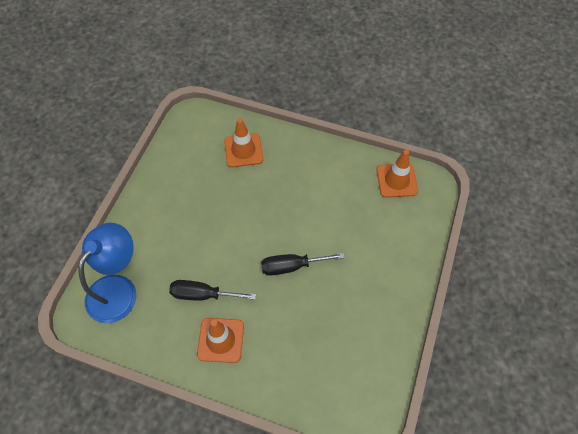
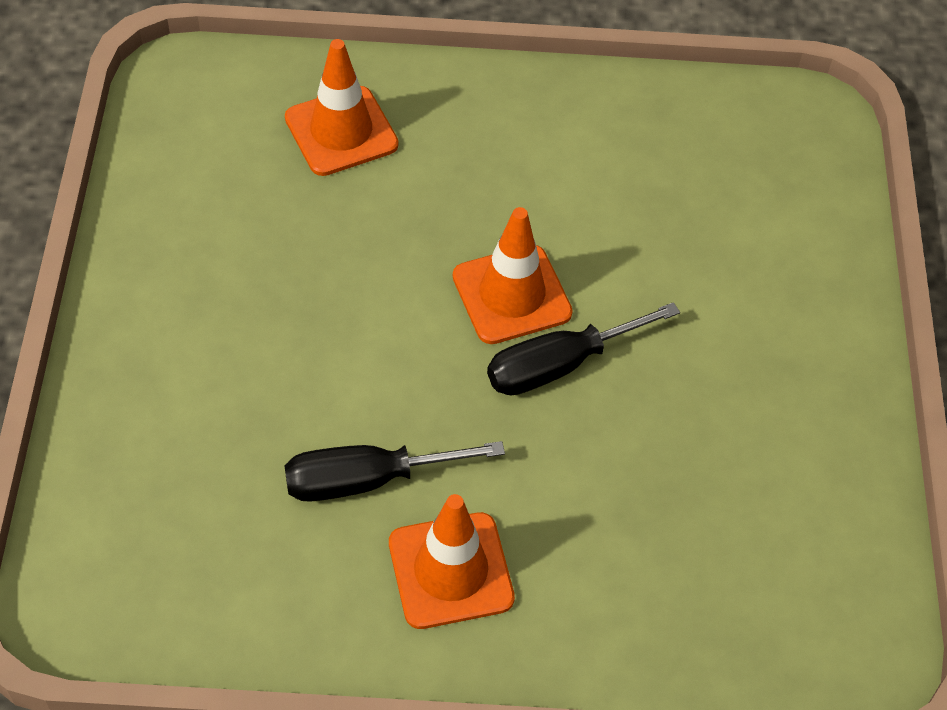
camera: 20 degrees left, 5 degrees down
(118, 289) = (144, 519): blue lamp -> none
(396, 180) = (731, 123): orange traffic cone -> orange traffic cone (511, 295)

